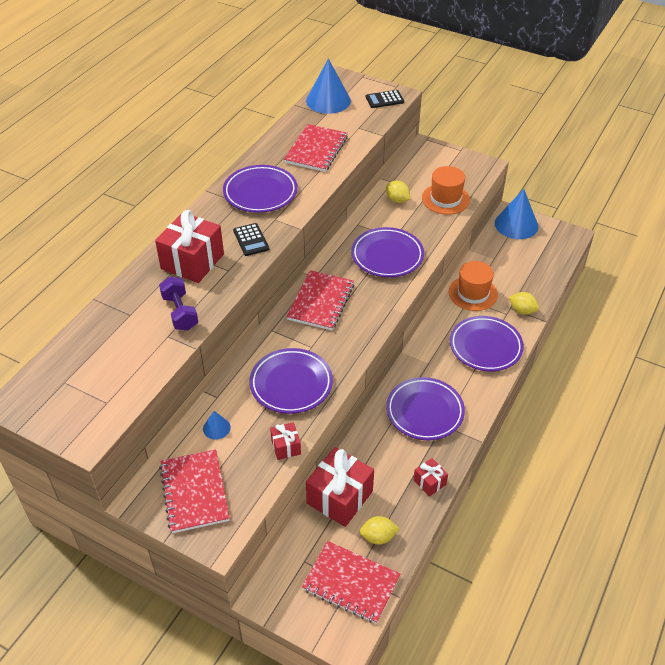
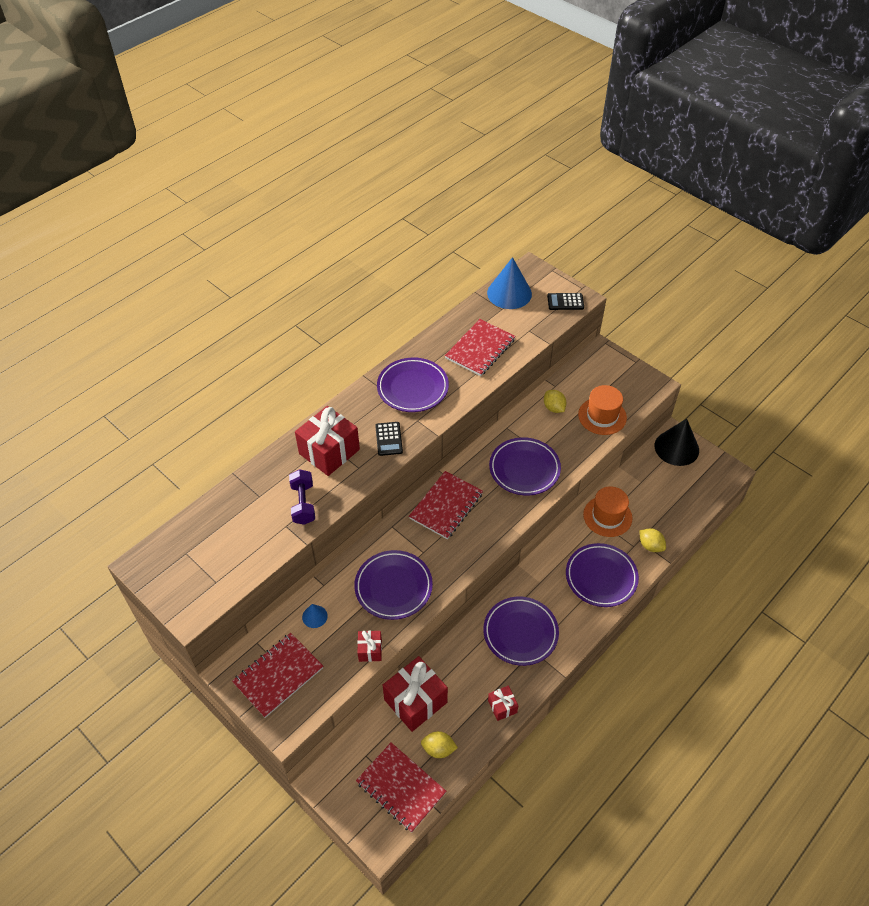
camera: 15 degrees right, 5 degrees up
(194, 492) = (278, 675): red notebook -> red notebook turned 45 degrees clockwise
(516, 224) = (676, 448): blue cone -> black cone

